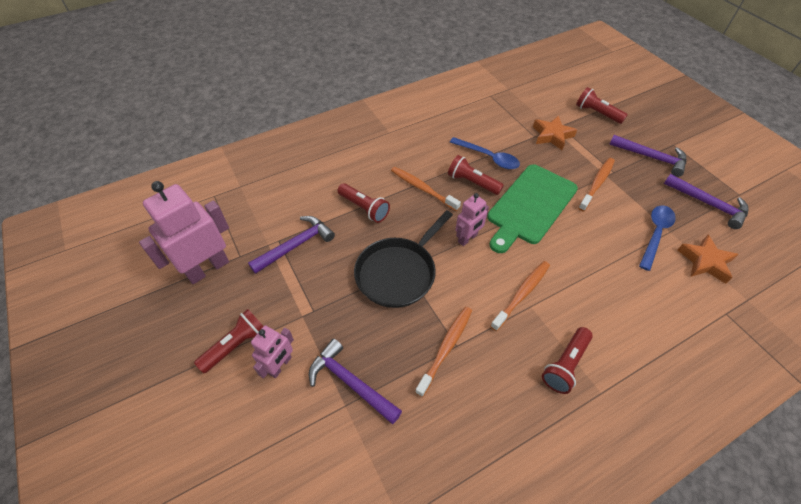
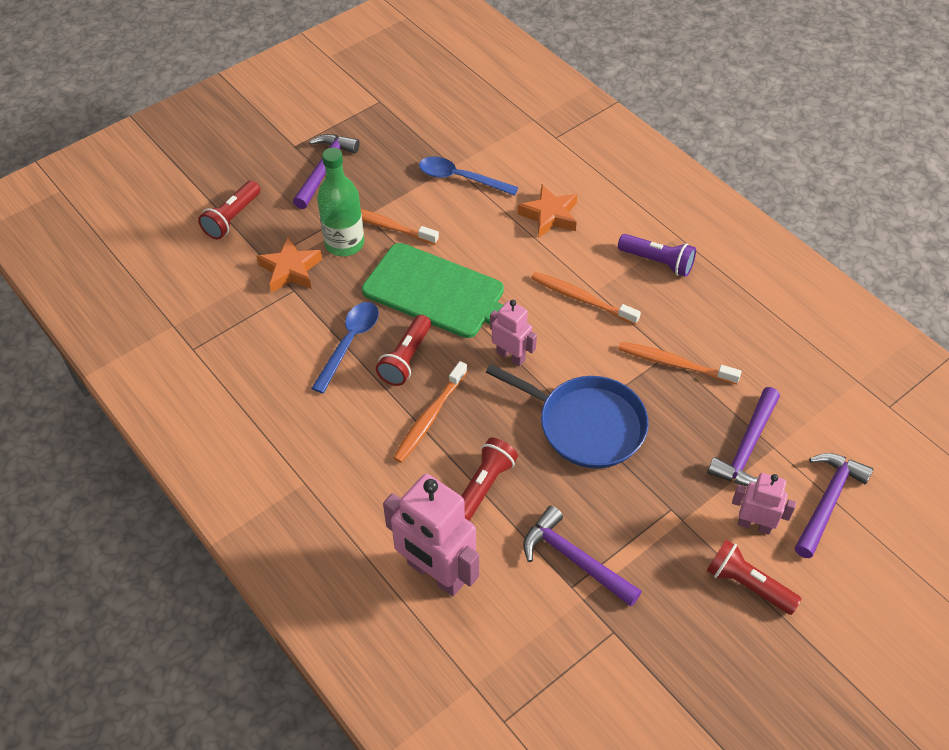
camera: 100 degrees left, 0 degrees up
(208, 268) = (647, 669): pink robot -> pink robot (436, 573)
(398, 273) = (586, 425): black pan -> blue pan
(565, 365) = (658, 262): red flashlight -> purple flashlight
(577, 162) = (344, 243): none -> green bottle
(705, 262) = (491, 143): orange star -> orange star (549, 216)
(708, 204) = (401, 129): purple hammer -> purple hammer (827, 501)

